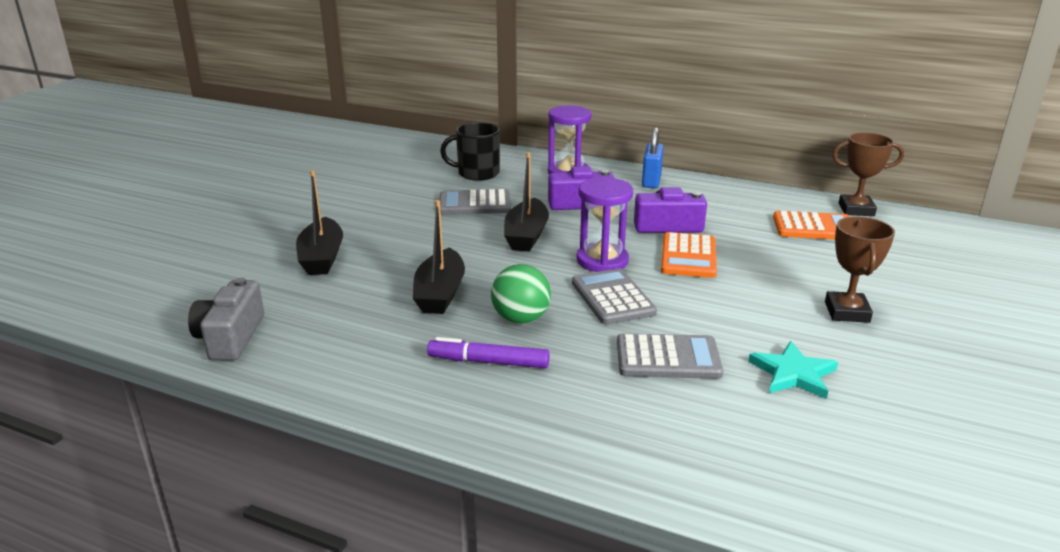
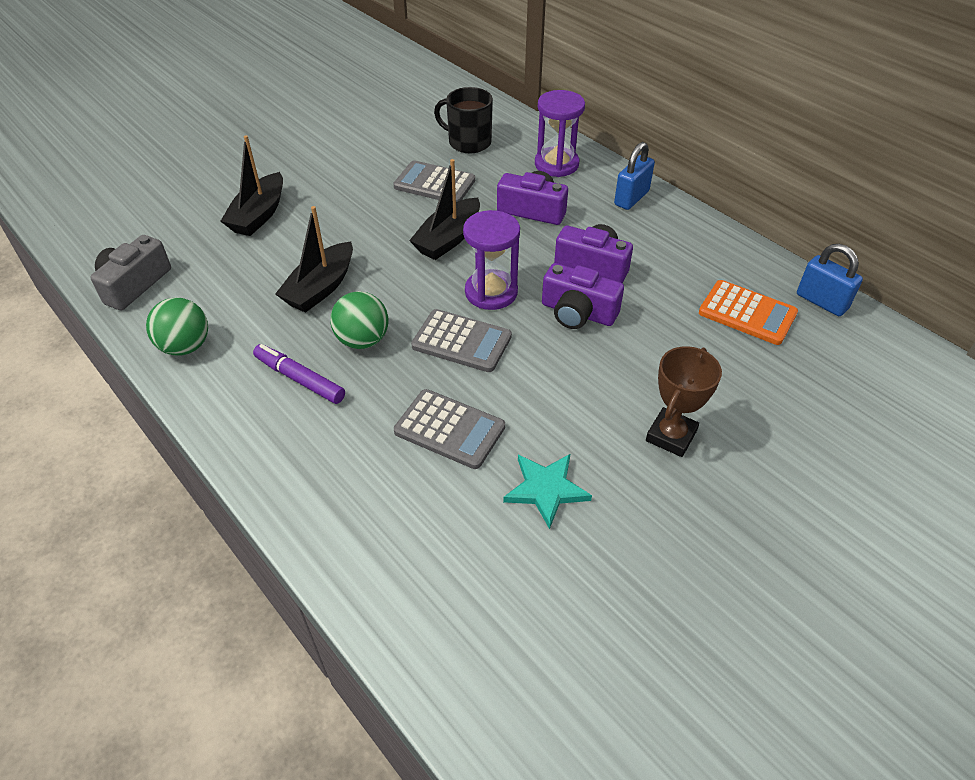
camera: 25 degrees right, 20 degrees up
(340, 370) = (185, 346): none -> green ball
(612, 298) = (461, 341): grey calculator -> grey calculator turned 105 degrees clockwise
(688, 256) = (578, 312): orange calculator -> purple camera
(856, 210) = (821, 302): brown trophy -> blue padlock

